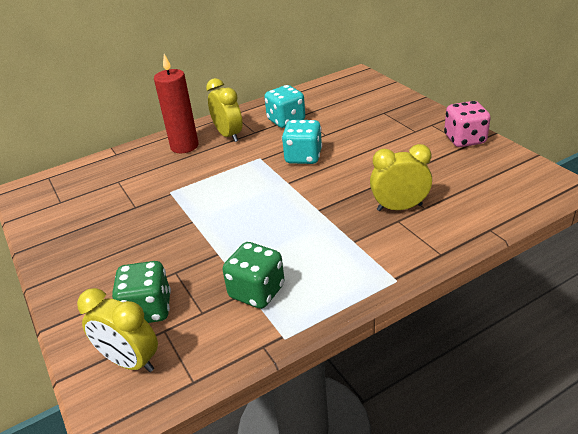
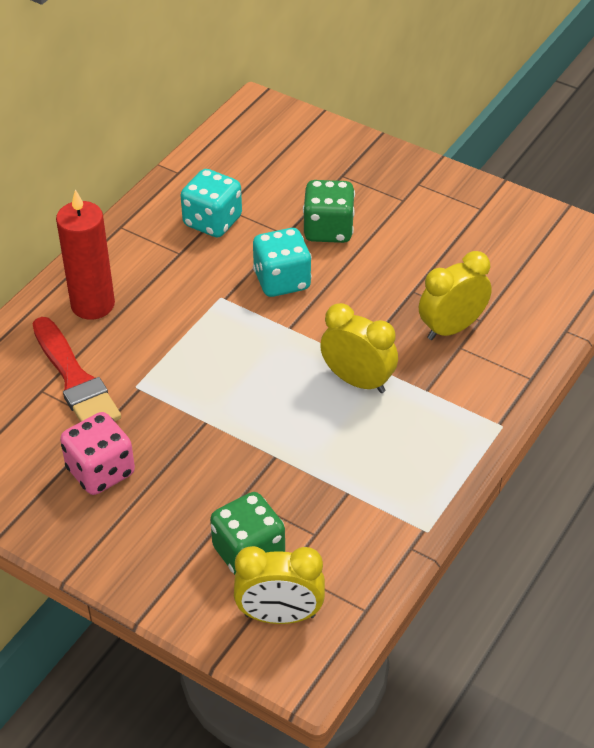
camera: 30 degrees left, 10 degrees up
(140, 180) = (75, 379): none -> red brush
(228, 135) = (145, 268): yellow clock -> yellow clock (358, 381)
(257, 292) = (359, 489): green dice -> green dice (328, 230)
(464, 139) = (473, 201): pink dice -> pink dice (101, 471)

